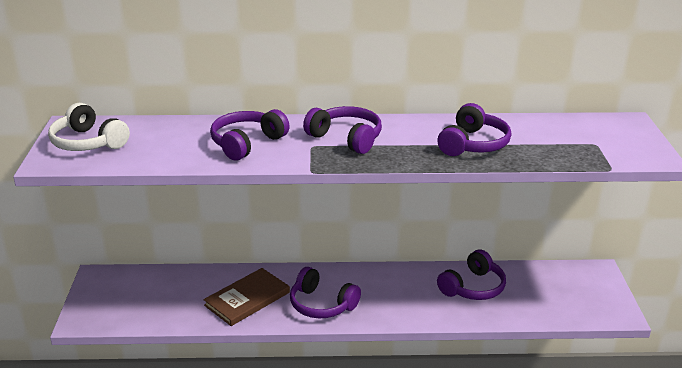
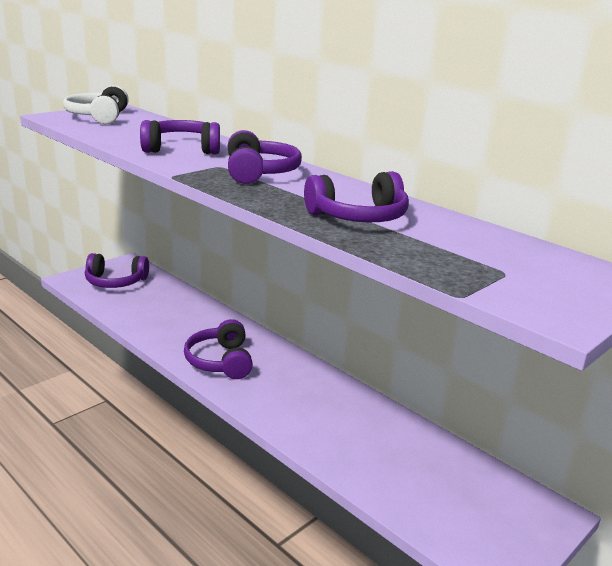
camera: 45 degrees right, 5 degrees down
(247, 299) = (180, 326): brown book -> none
(473, 287) = (372, 432): purple headphones -> purple headphones (115, 282)

